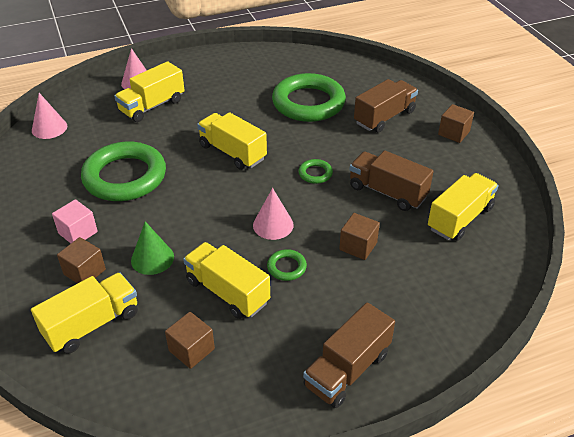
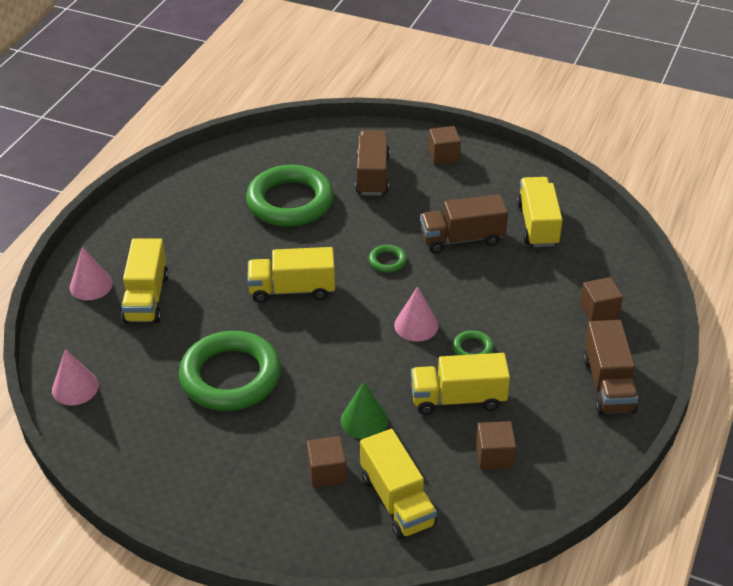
camera: 45 degrees left, 0 degrees up
(78, 232) = (268, 450): pink cube -> none
(92, 324) = (397, 500): yellow truck -> yellow truck turned 150 degrees clockwise
(358, 246) = (499, 296): brown cube -> brown cube (599, 311)

